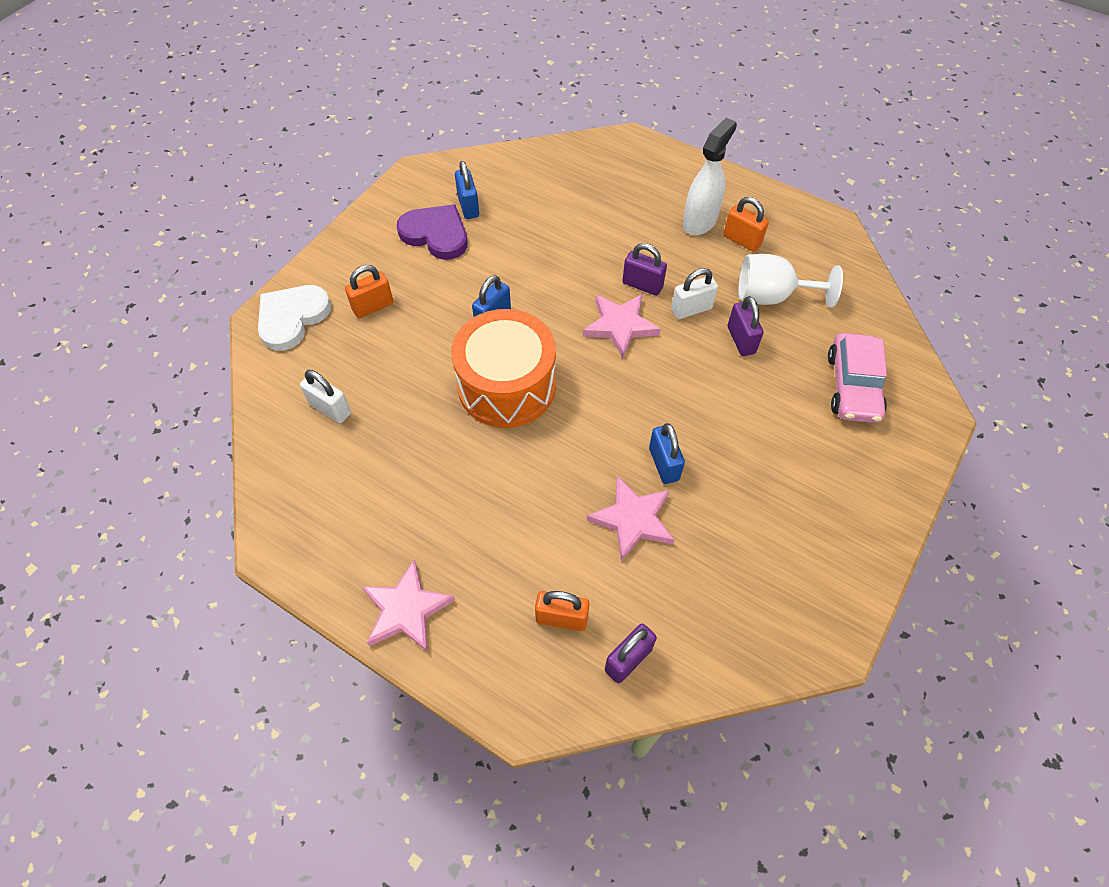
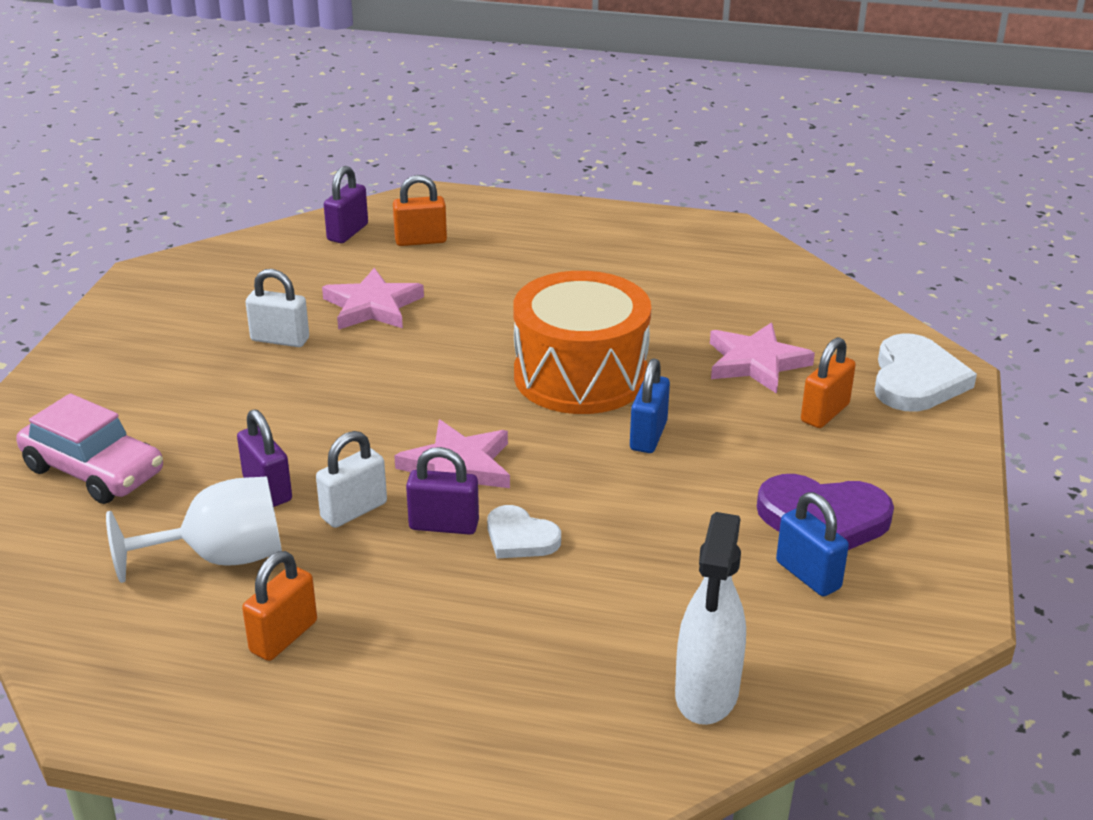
camera: 160 degrees right, 25 degrees down
(330, 409) = (775, 316): white padlock -> white padlock (280, 339)
(406, 610) = (570, 220): pink star -> pink star (756, 362)
(603, 266) = (520, 537): none -> white heart
(664, 464) = (350, 350): blue padlock -> none
(700, 221) = (371, 653): white spray bottle -> white spray bottle (706, 694)
(742, 240) = (283, 637): orange padlock -> orange padlock turned 75 degrees counterclockwise
(852, 386) = (94, 471): pink car -> pink car turned 135 degrees clockwise

